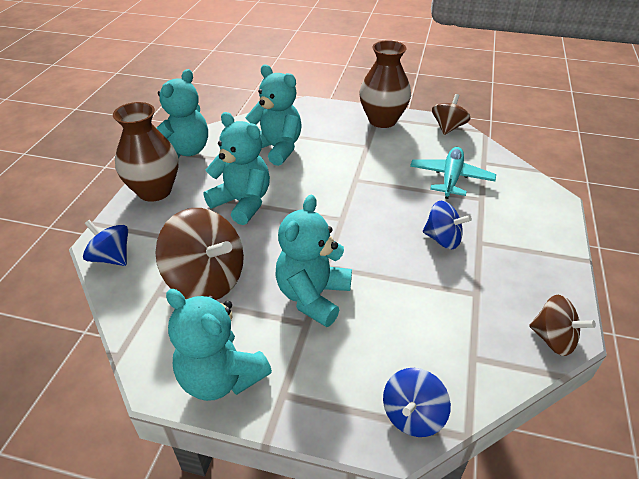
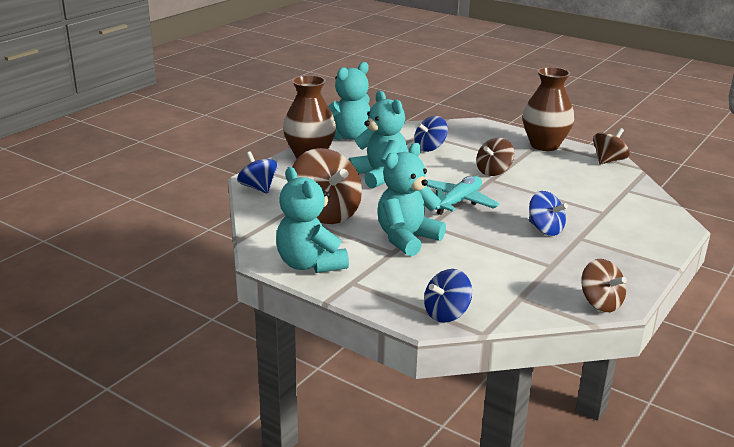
camera: 20 degrees right, 15 degrees down
(276, 148) = (430, 148): turquoise teddy bear -> blue spinning top
(353, 167) = (493, 171): none -> brown spinning top
(451, 178) = (583, 194): turquoise plane -> turquoise plane (458, 202)

